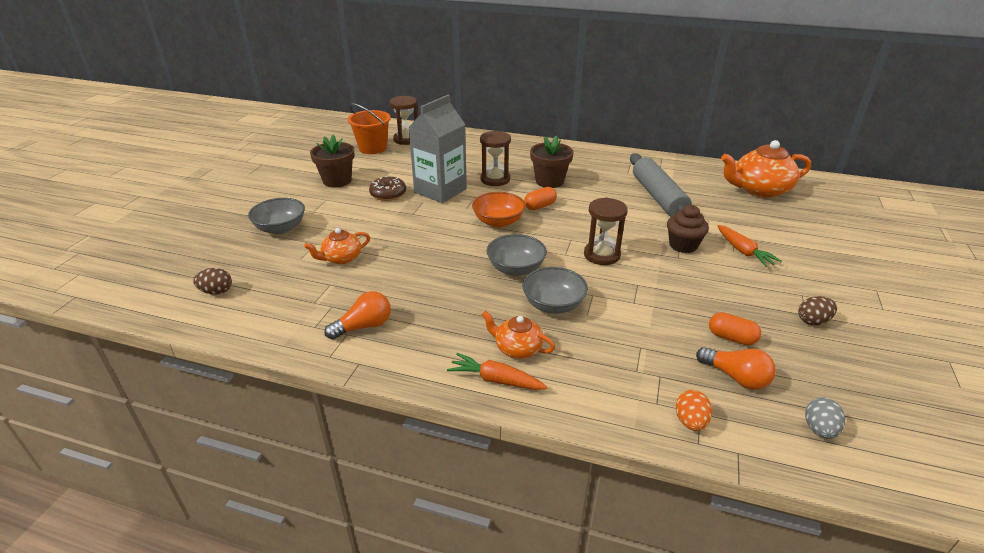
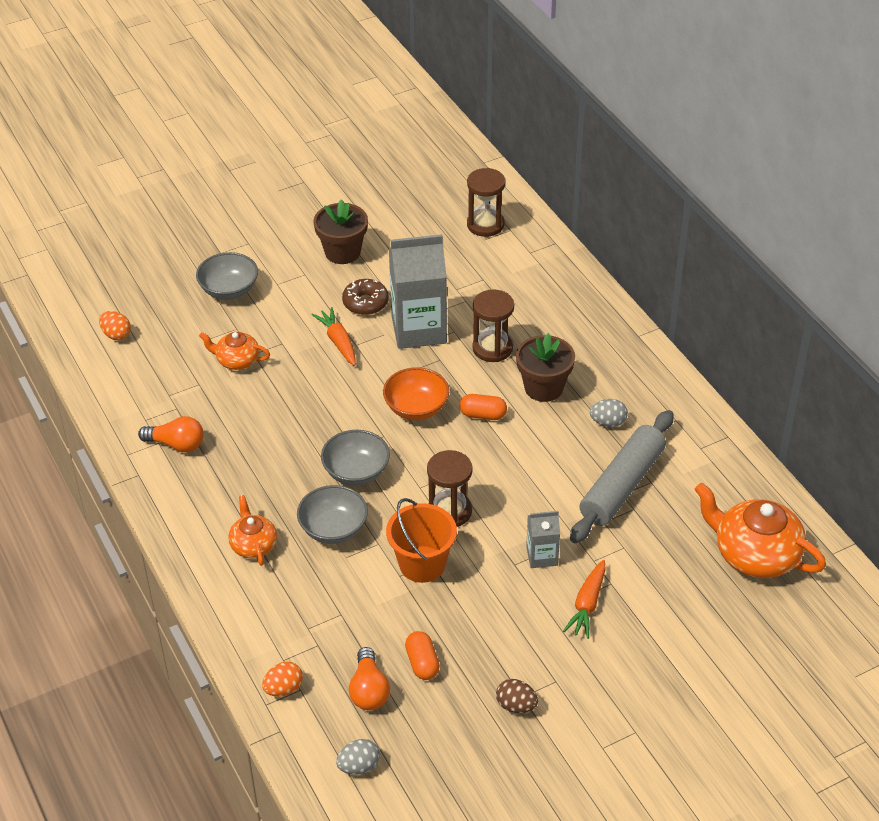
camera: 45 degrees right, 10 degrees up
(216, 292) = (116, 335): brown egg -> orange egg
(372, 148) = (433, 219): orange bucket -> orange bucket (422, 564)
(496, 380) = (206, 557): orange carrot -> orange carrot (338, 342)
(604, 178) = (608, 422): none -> grey egg
(683, 245) = (542, 556): brown cupcake -> grey carton

